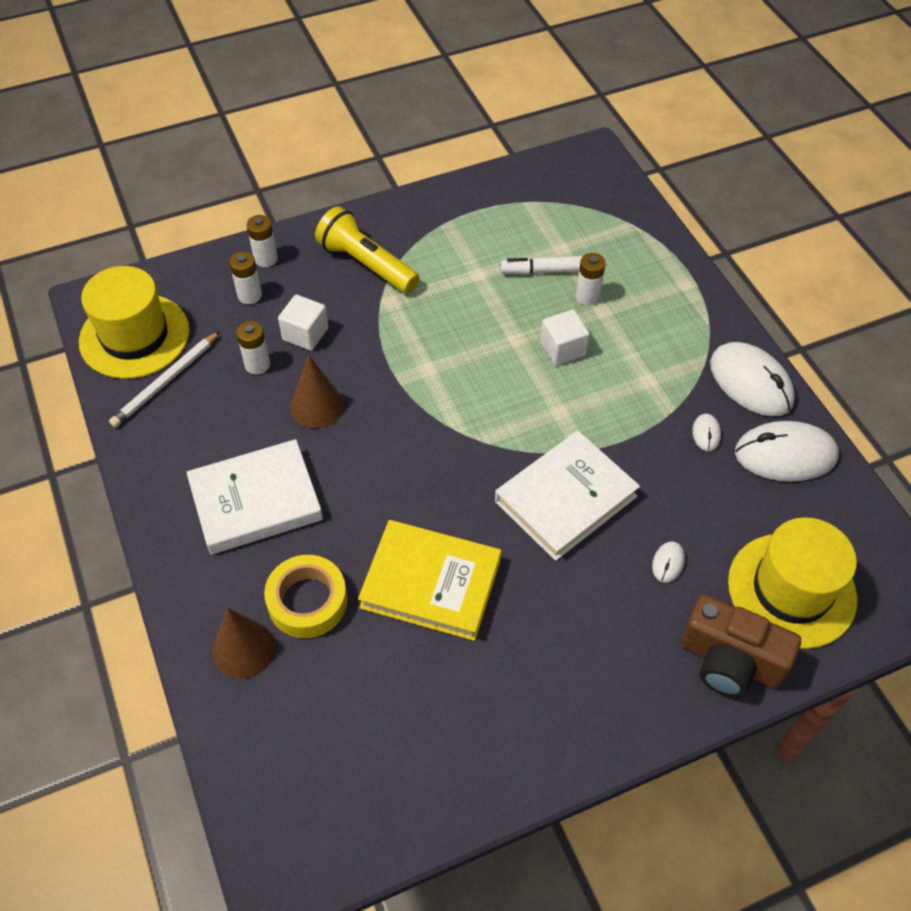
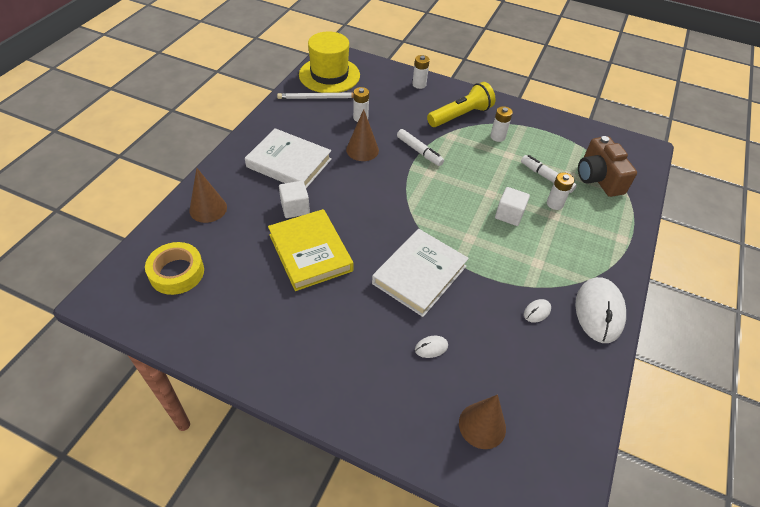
camera: 45 degrees right, 5 degrees down
(249, 295) = (393, 92): white battery -> white battery (497, 137)
(305, 334) = (396, 121): white cube -> white cube (295, 208)
(307, 601) = (254, 214): yellow tape -> yellow tape (177, 272)
(366, 264) = (460, 115): yellow flashlight -> yellow flashlight turned 60 degrees clockwise
(382, 351) = (419, 151): none -> white marker
(565, 499) = (419, 275): white book -> white book turned 60 degrees counterclockwise
(729, 660) = (399, 421): brown camera -> brown camera (598, 178)
(785, 454) = (572, 361): white mouse -> none
(791, 590) = (482, 425): yellow hat -> brown cone

